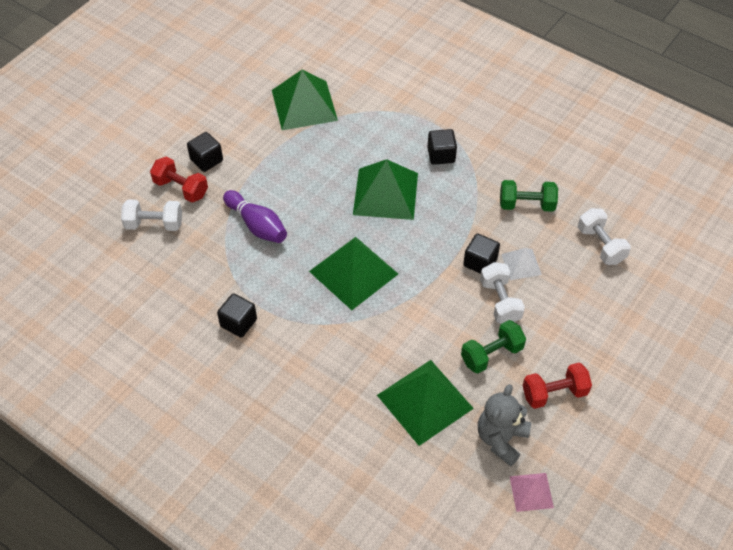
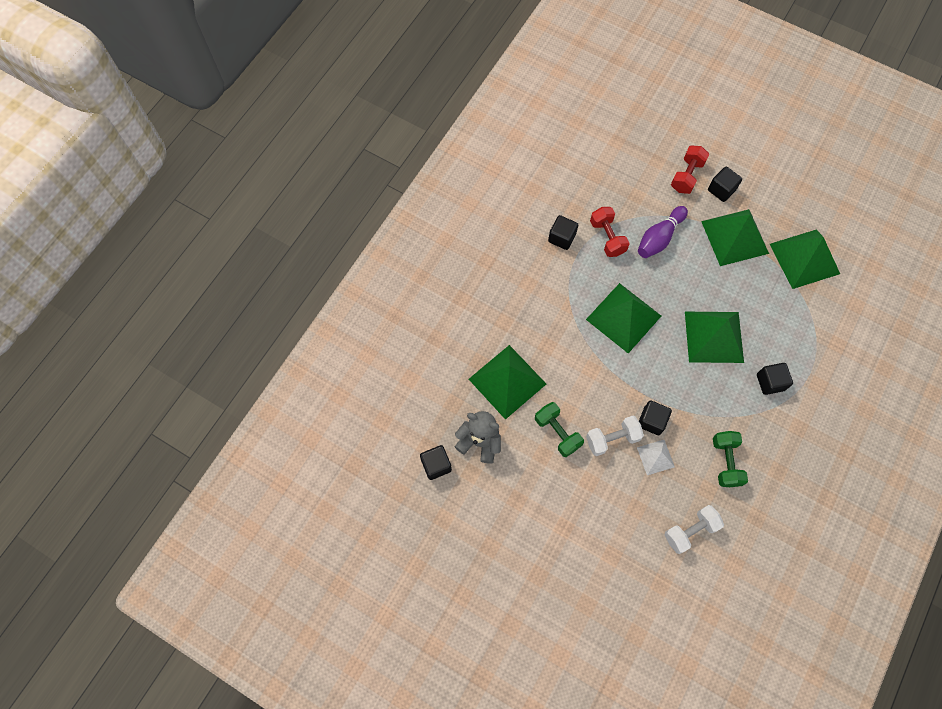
camera: 85 degrees right, 15 degrees up
(154, 224) = (646, 163): white dumbbell -> none
(268, 157) = (734, 237): none -> green pyramid
(531, 492) = (436, 465): pink pyramid -> black cube
(554, 393) = (526, 484): red dumbbell -> red dumbbell (607, 237)

